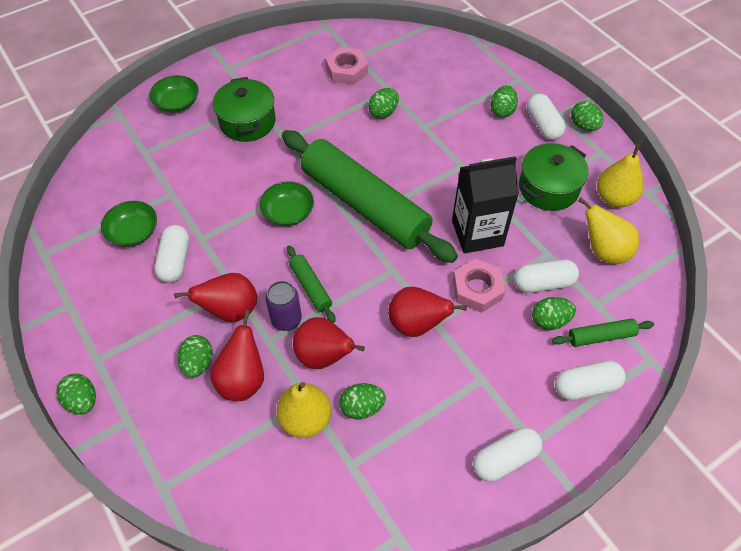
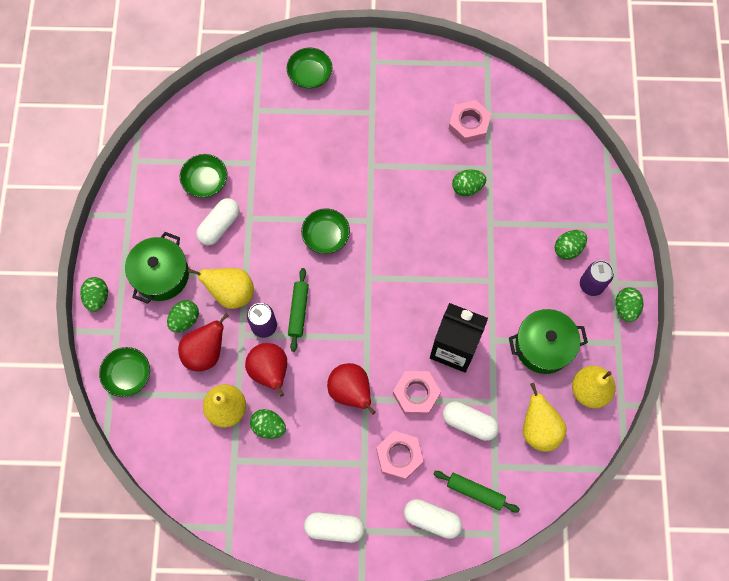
camera: 35 degrees right, 15 degrees up
(170, 455) = (128, 375): none -> green bowl
(230, 311) = (231, 293): red pear -> yellow pear
(247, 122) = (352, 129): green pot -> green pot (161, 275)
(364, 205) = (387, 266): green rolling pin -> none
(508, 351) = (399, 456): none -> pink nut
(543, 125) = (591, 285): white capsule -> purple can
(549, 321) = (448, 454): green egg -> none

